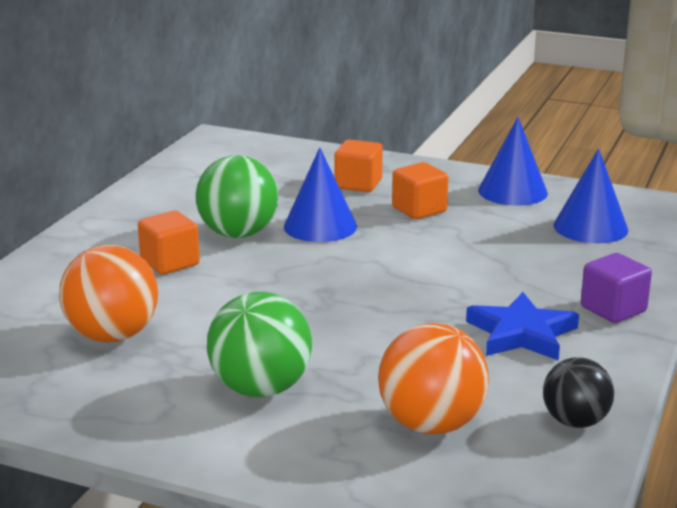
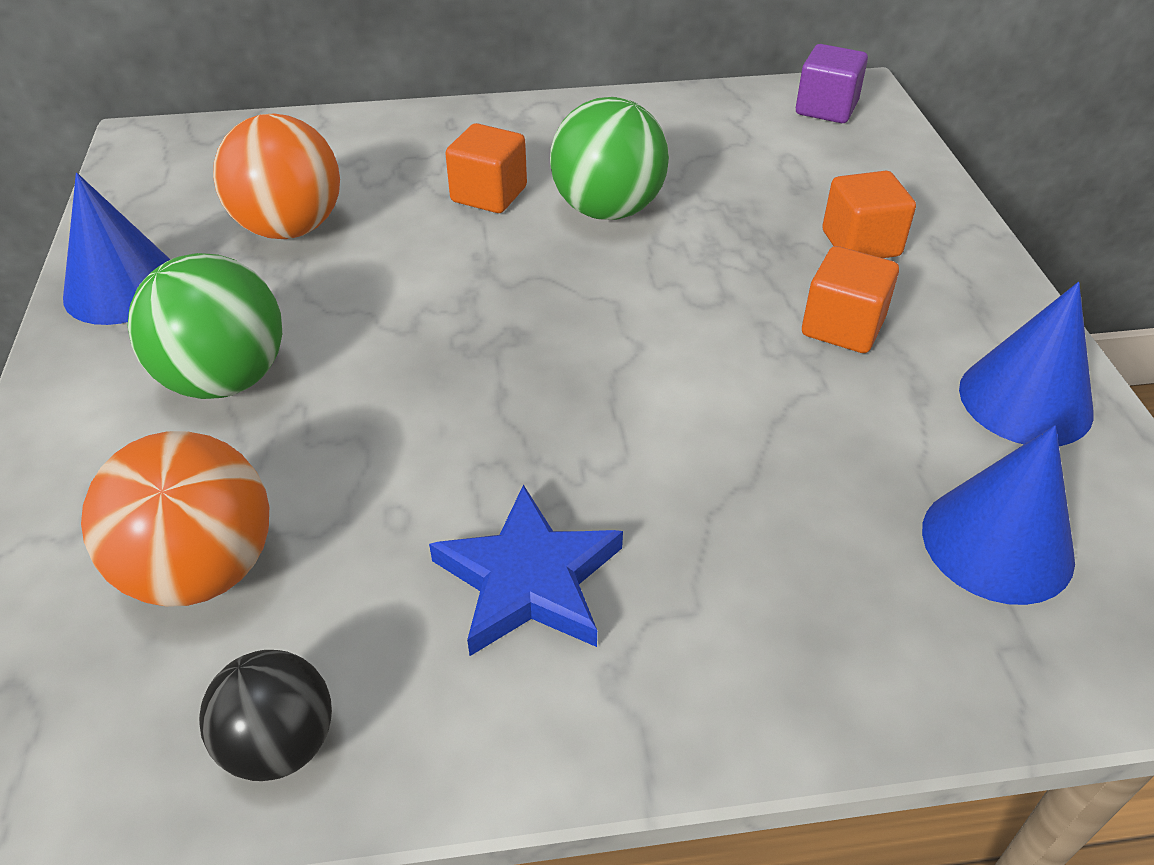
camera: 60 degrees right, 20 degrees up
(320, 226) = (694, 261): blue cone -> blue cone (123, 288)
(613, 309) = (703, 676): purple cube -> purple cube (826, 108)

